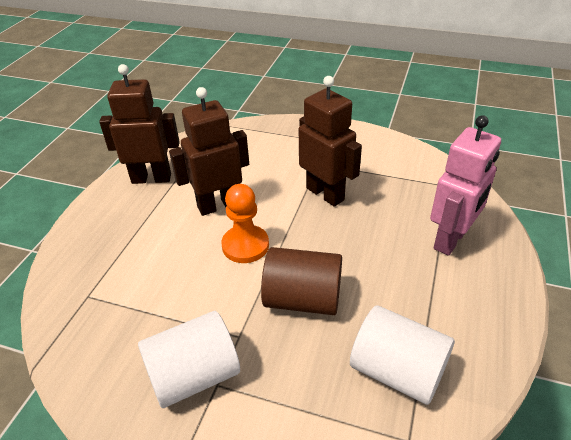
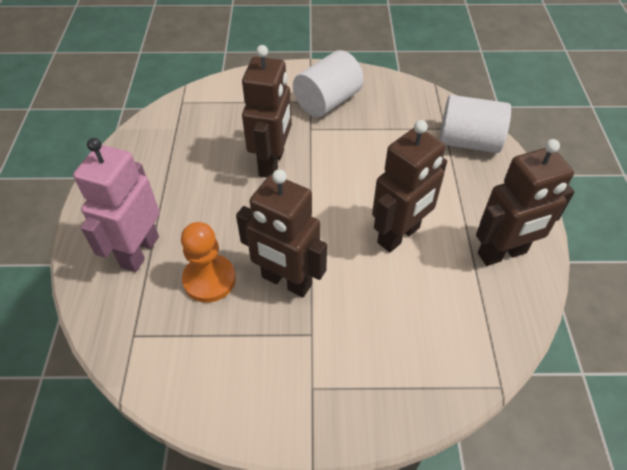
camera: 160 degrees right, 10 degrees up
(245, 245) = (344, 197): orange pawn -> orange pawn (209, 279)
(302, 299) = (272, 163): brown cylinder -> brown robot
(397, 371) = (190, 133): white cylinder -> white cylinder (468, 142)

